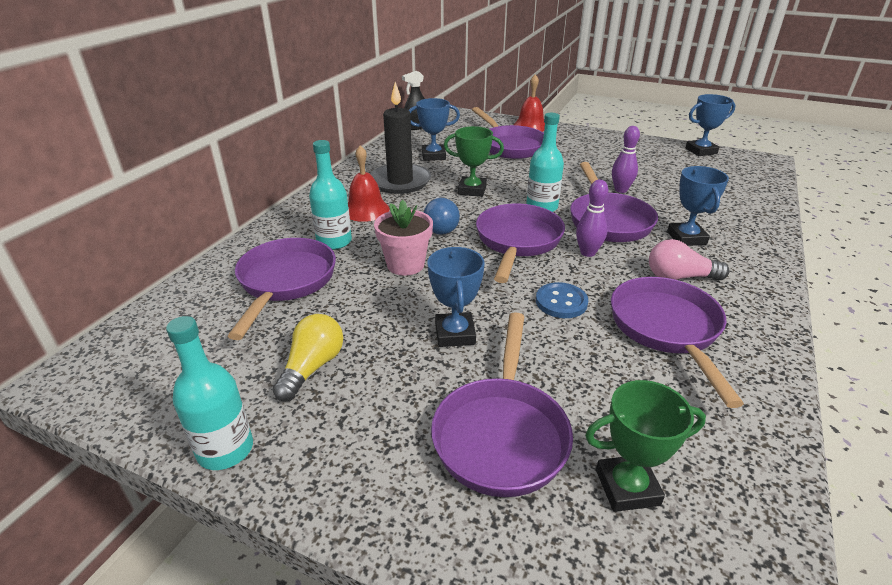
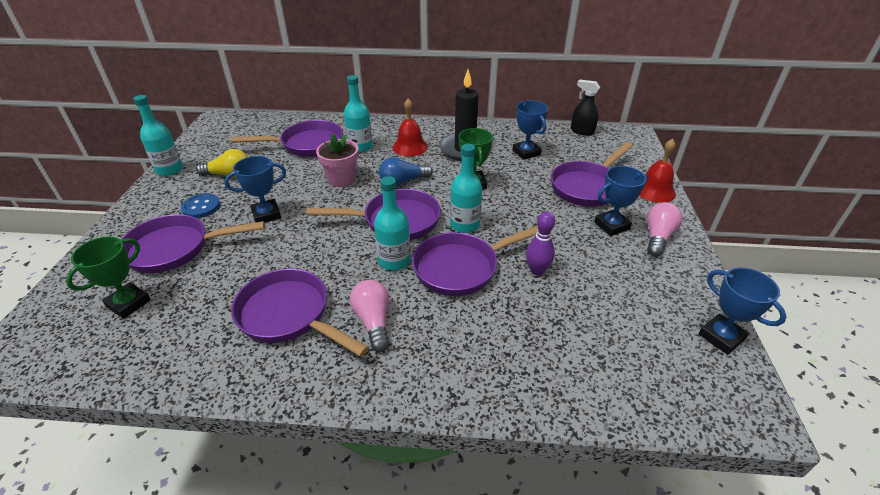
camera: 70 degrees right, 5 degrees up
(561, 302) = (314, 255): blue button -> blue button (201, 207)
(587, 253) = (394, 261): purple bowling pin -> turquoise bottle
(591, 140) = (658, 237): none -> pink light bulb
(627, 487) = (128, 303): green trophy -> green trophy turned 60 degrees clockwise
(667, 330) = (289, 315): purple pan -> purple pan turned 120 degrees counterclockwise
(686, 238) = (453, 325): blue trophy -> blue trophy (611, 226)

